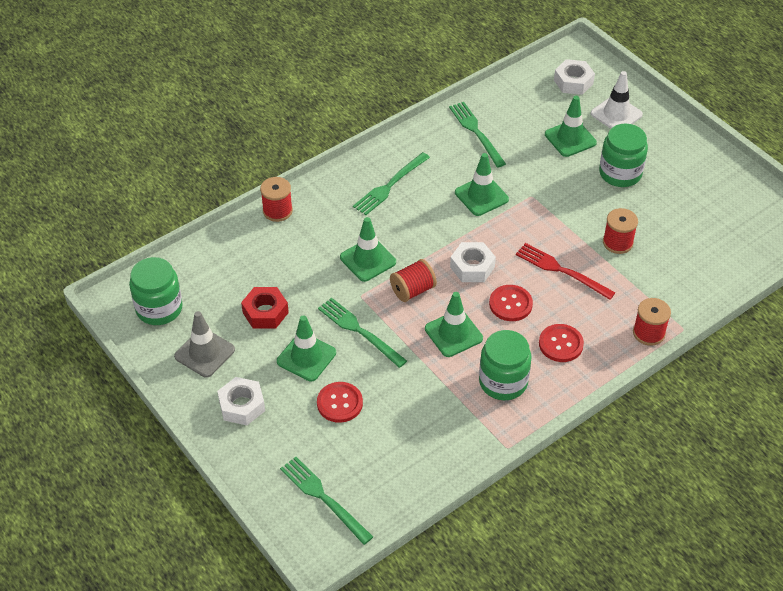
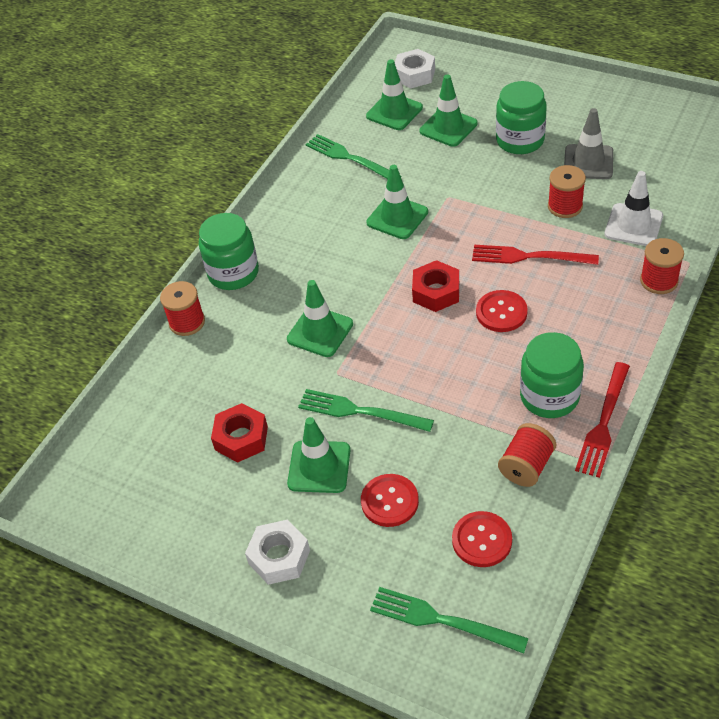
camera: 20 degrees left, 0 degrees up
(159, 308) = (113, 489): green jar -> green jar (233, 273)
(204, 353) = (198, 516): grey traffic cone -> grey traffic cone (588, 162)
(390, 185) = (294, 246): green fork -> none
(412, 290) = (389, 343): red spool -> red spool (526, 466)
(453, 333) = (463, 369): green traffic cone -> green traffic cone (394, 112)
(472, 267) = (436, 292): white nut -> red nut
(529, 419) = (603, 423): none -> red fork
(561, 344) = (580, 330): red button -> red button (482, 540)
(616, 114) = (477, 88): white traffic cone -> white traffic cone (633, 225)

